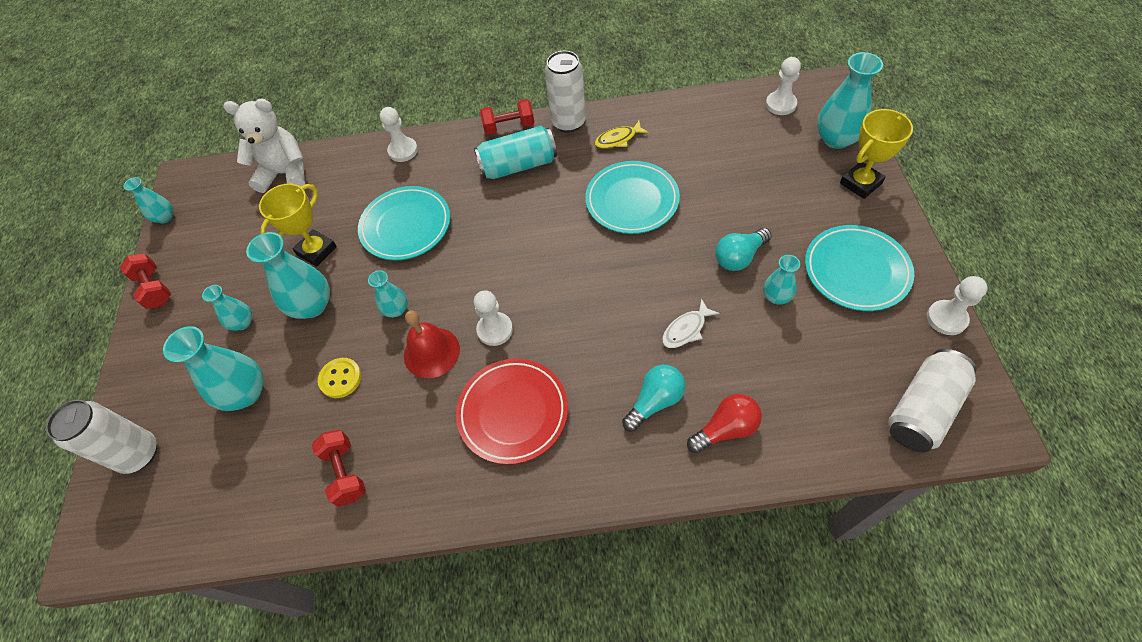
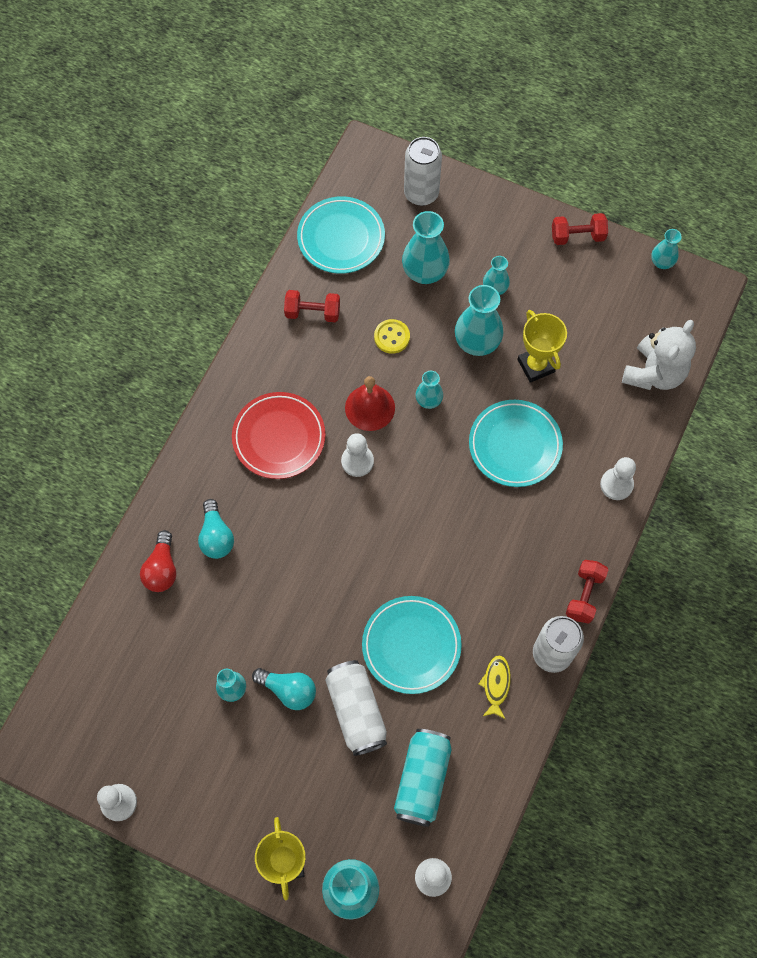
camera: 115 degrees right, 10 degrees up
(518, 165) = (524, 574): turquoise can -> turquoise can (422, 780)
(686, 329) = (255, 599): white fish -> none
(739, 257) = (289, 690): turquoise light bulb -> turquoise light bulb turned 120 degrees clockwise
(856, 271) = (208, 773): turquoise plate -> turquoise plate (341, 238)
(922, 409) = (74, 714): white can -> white can (356, 711)

